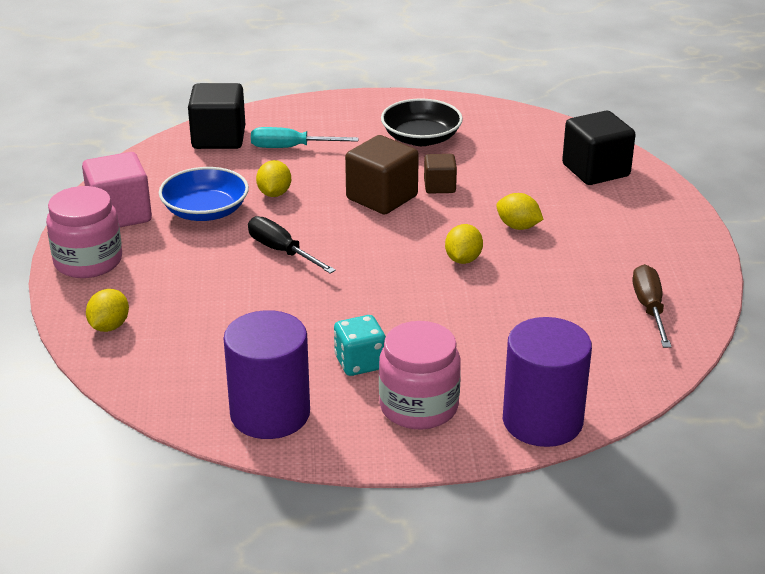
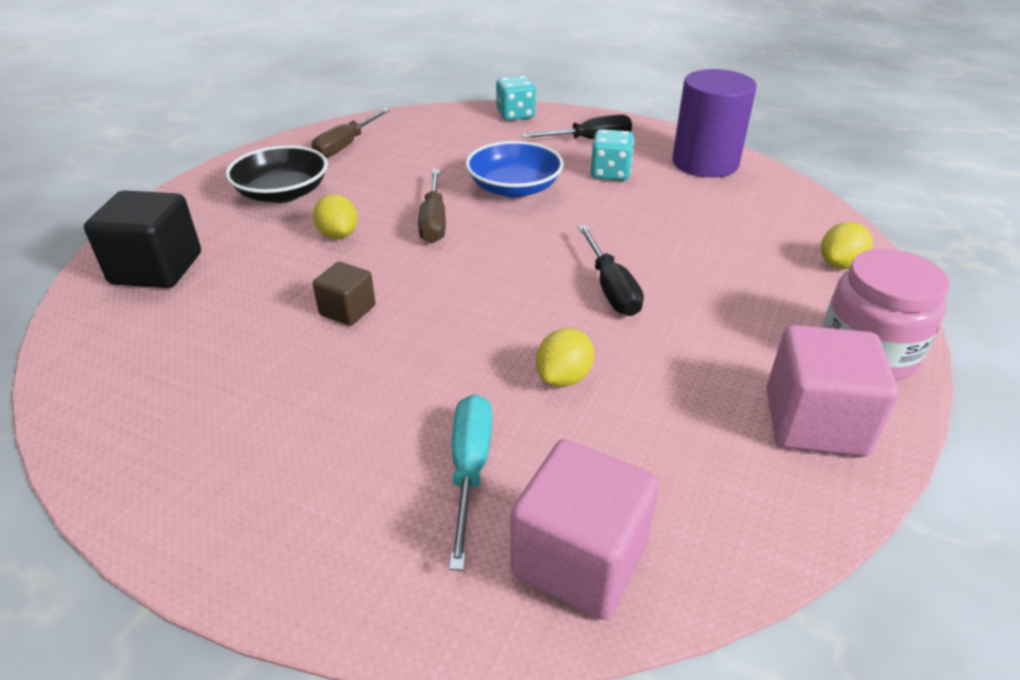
camera: 150 degrees left, 5 degrees up
(205, 211) = (679, 381): blue bowl -> blue bowl (514, 188)
(219, 138) = (579, 559): black cube -> pink cube
(291, 148) = (470, 469): turquoise screwdriver -> turquoise screwdriver turned 120 degrees counterclockwise
(382, 197) = (432, 319): brown cube -> none
(419, 406) = (589, 140): pink jar -> black screwdriver
(421, 138) = (261, 405): black bowl -> black bowl (282, 193)
(463, 259) = (434, 221): yellow lemon -> brown screwdriver
(542, 421) = (515, 115): purple cylinder -> turquoise dice

